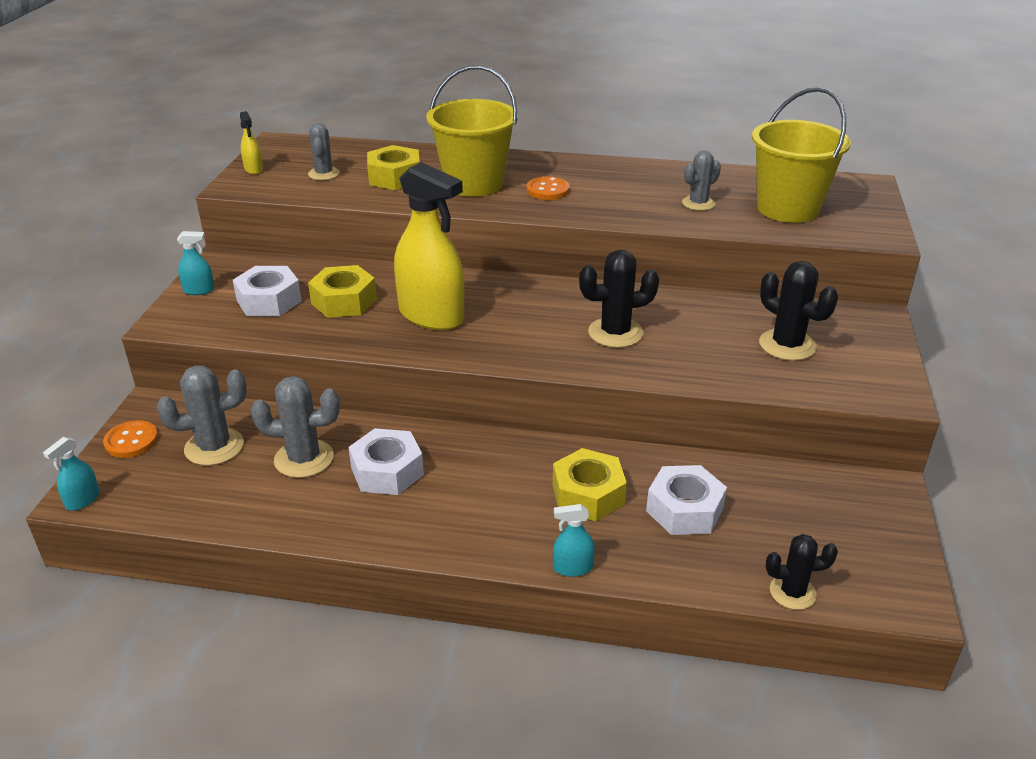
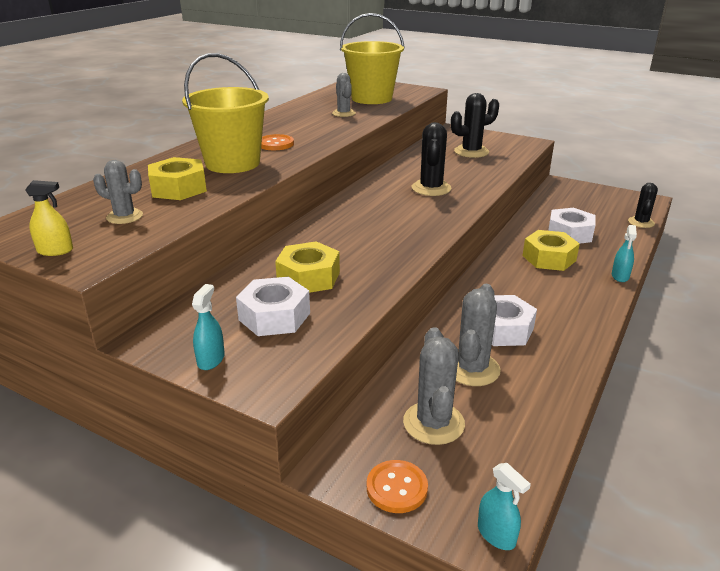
camera: 70 degrees left, 5 degrees down
(431, 316) = (364, 243): yellow spray bottle -> none

